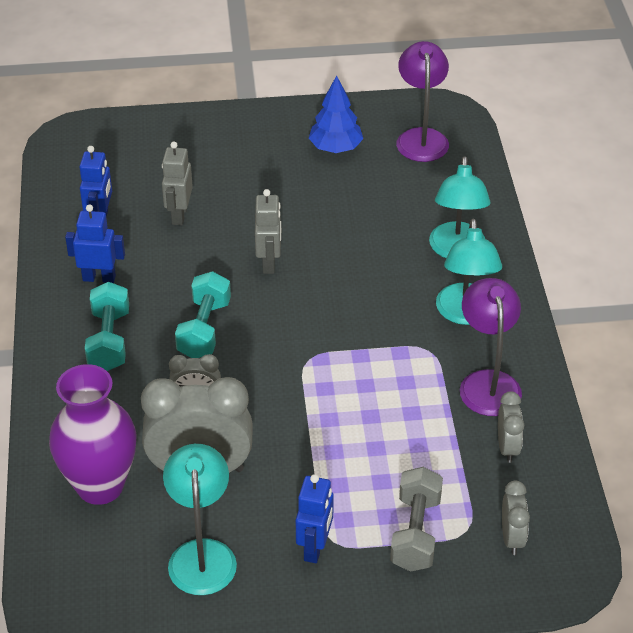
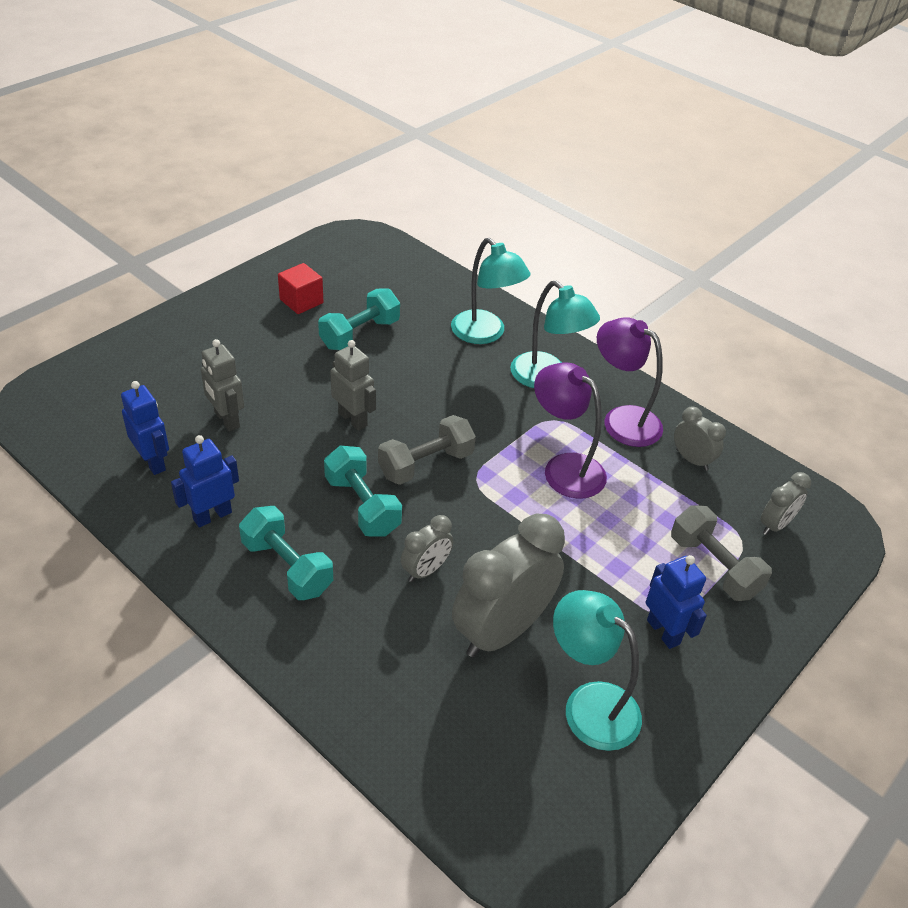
camera: 45 degrees left, 0 degrees up
(100, 486) = (433, 708): purple vase -> none
(284, 326) = (426, 464): none -> grey dumbbell
(335, 148) = (301, 301): blue tree -> red cube
(351, 198) = (360, 334): none -> turquoise dumbbell
(421, 137) = (360, 263): purple lamp -> purple lamp (564, 468)
(512, 538) = (775, 525): grey clock -> grey clock turned 90 degrees clockwise

